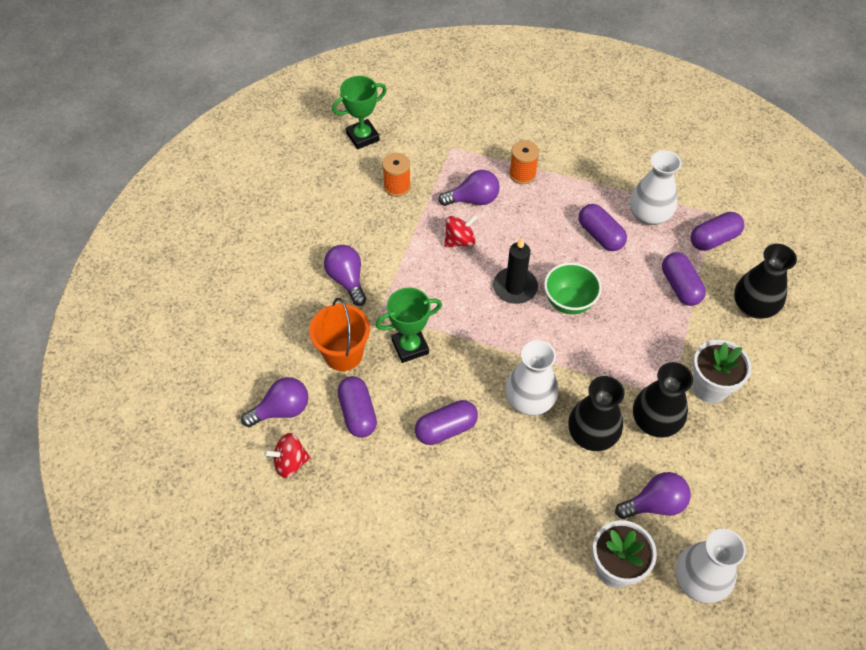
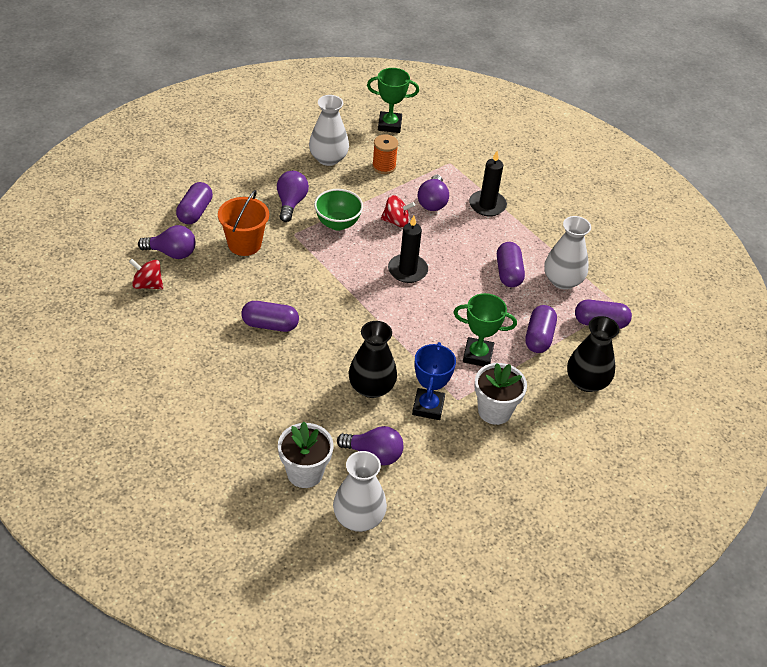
camera: 30 degrees right, 10 degrees down
(358, 413) = (219, 282): purple capsule -> purple capsule (195, 212)
(410, 347) = (294, 264): green trophy -> green trophy (477, 355)
(473, 199) = (432, 202): purple light bulb -> purple light bulb turned 75 degrees clockwise
(522, 174) = (487, 205): orange spool -> black candle
(529, 400) = (347, 342): white vase -> white vase (328, 158)
(569, 302) = (439, 300): green bowl -> green bowl (337, 224)
(655, 421) = (428, 407): black vase -> blue trophy

